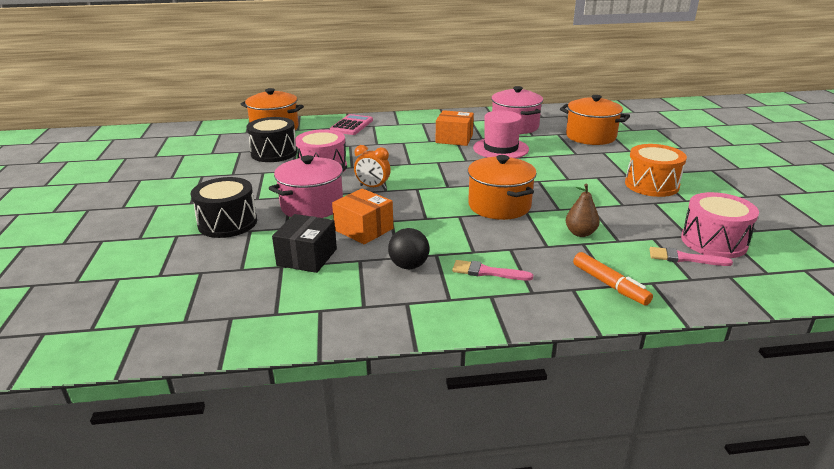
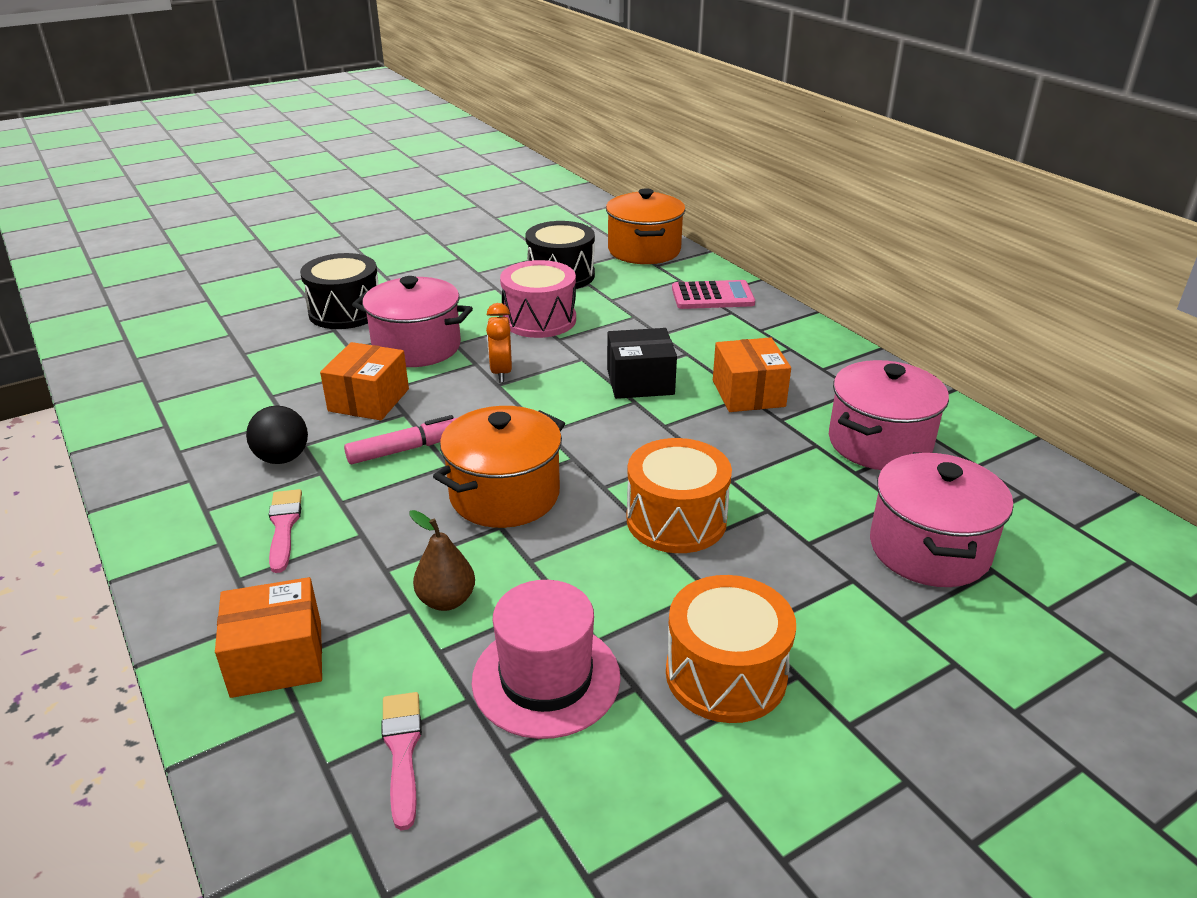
camera: 65 degrees right, 5 degrees up
(307, 257) = (282, 383): black box -> black box (640, 382)
(433, 225) = (406, 449): none -> pink marker
(500, 148) = (749, 449): pink hat -> pink hat (546, 678)
(545, 173) = (676, 520): none -> orange drum
(590, 136) = (929, 549): orange pot -> pink pot
(609, 285) = (277, 659): orange marker -> orange box
(713, 241) = (493, 796): pink drum -> none

